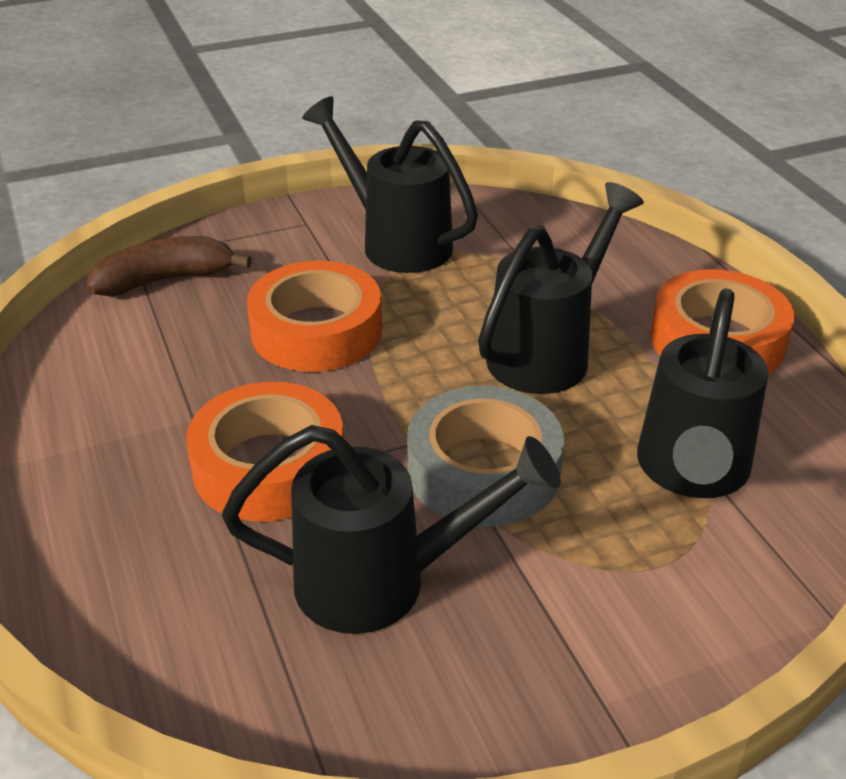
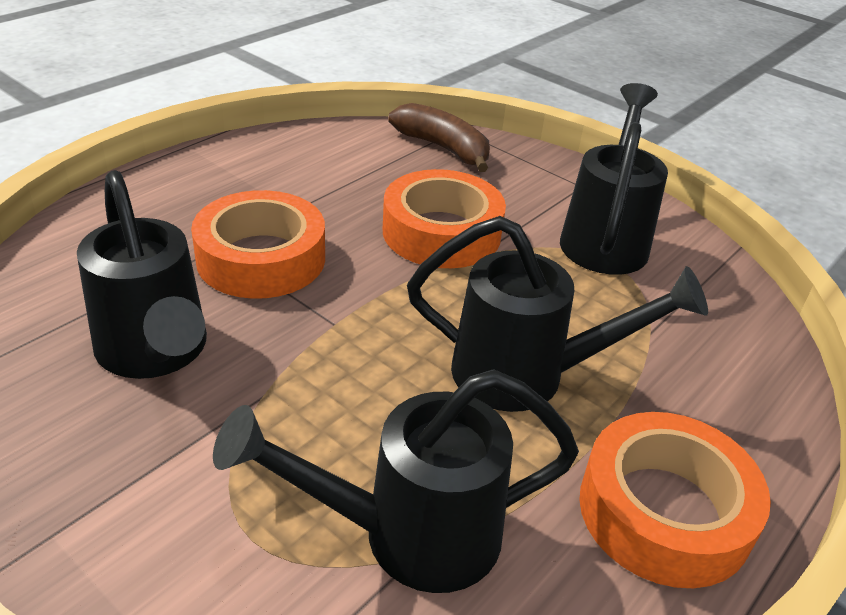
camera: 60 degrees right, 0 degrees up
(483, 471) = (322, 376): grey tape -> none

